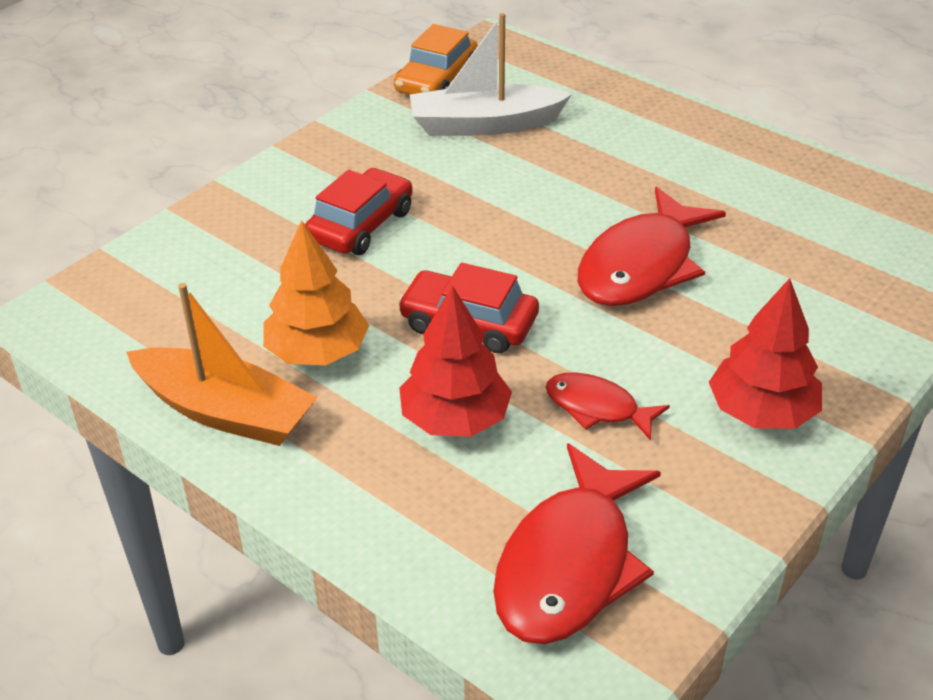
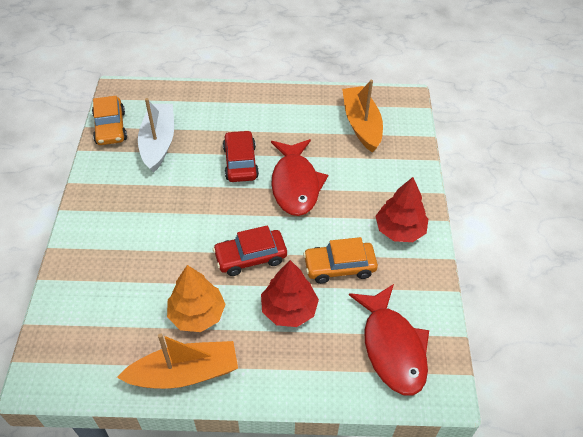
camera: 40 degrees left, 10 degrees up
(361, 225) = (151, 232): red car -> red car (240, 162)
(484, 125) = (158, 143): white boat -> white boat turned 135 degrees clockwise
(597, 408) = (339, 267): red fish -> orange car
(848, 236) = (361, 124): none -> orange boat

